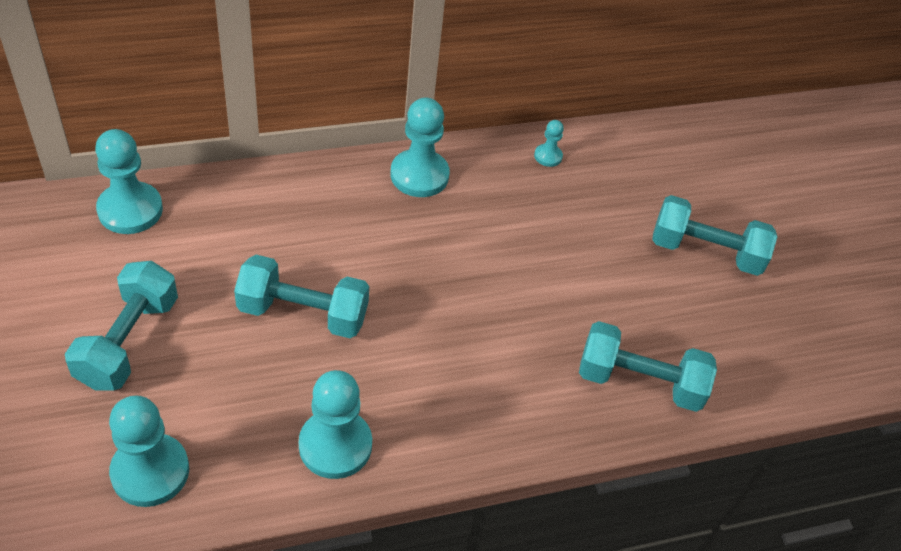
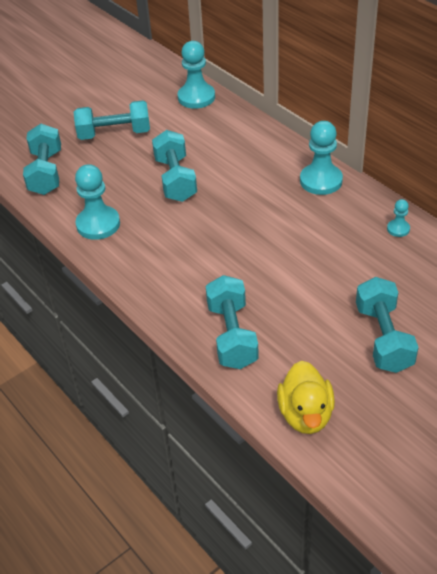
camera: 75 degrees right, 5 degrees down
(150, 471) = (46, 172): turquoise pawn -> turquoise dumbbell
(786, 368) = (305, 414): none -> yellow duck

